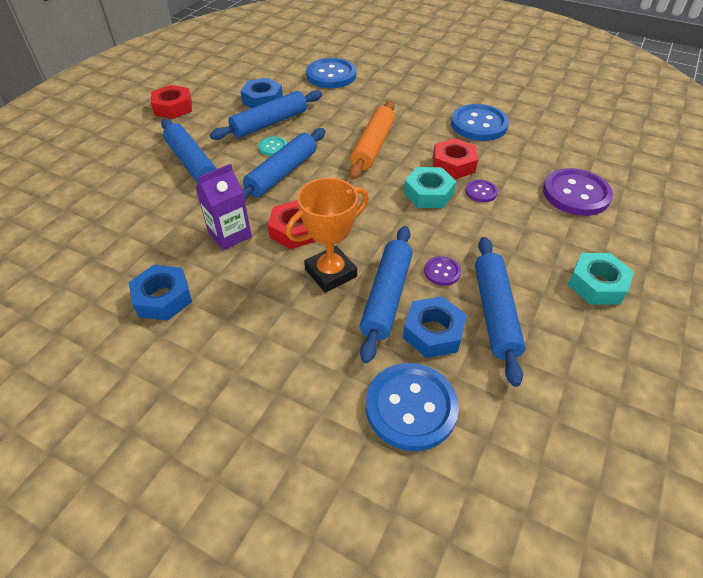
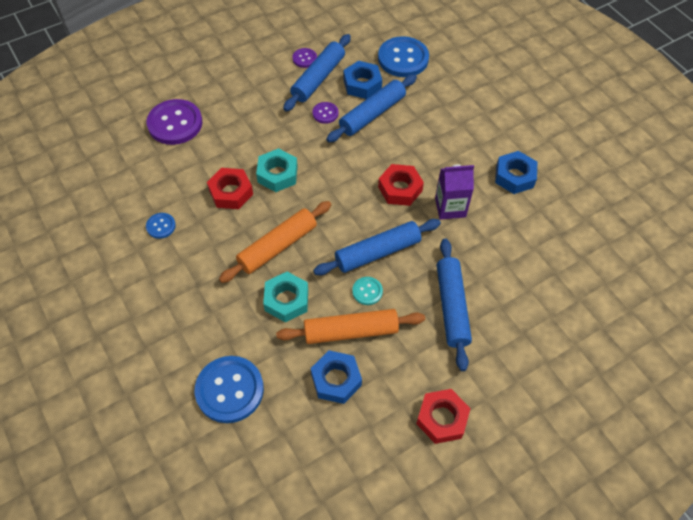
camera: 150 degrees left, 10 degrees up
(270, 123) = (351, 331): blue rolling pin -> orange rolling pin
(331, 273) = (396, 144): orange trophy -> none
(479, 124) = (161, 226): blue button -> blue button, size x0.49
(481, 192) = (238, 157): purple button -> purple button (304, 58)
(597, 284) = (243, 66): turquoise nut -> turquoise nut (286, 300)

